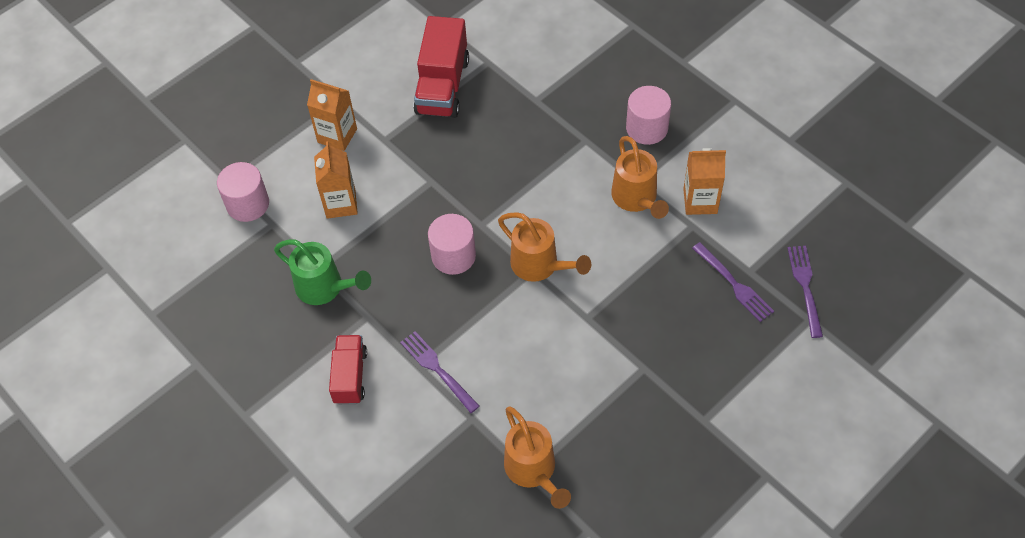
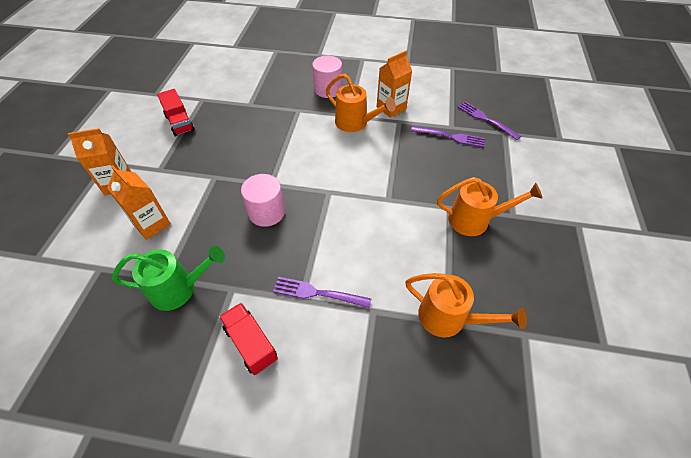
camera: 40 degrees left, 5 degrees down
(248, 204) = (66, 265): pink cylinder -> none
(442, 86) = (180, 123): red truck -> red truck, size x0.63
(540, 266) = (331, 186): orange watering can -> orange watering can (475, 220)

